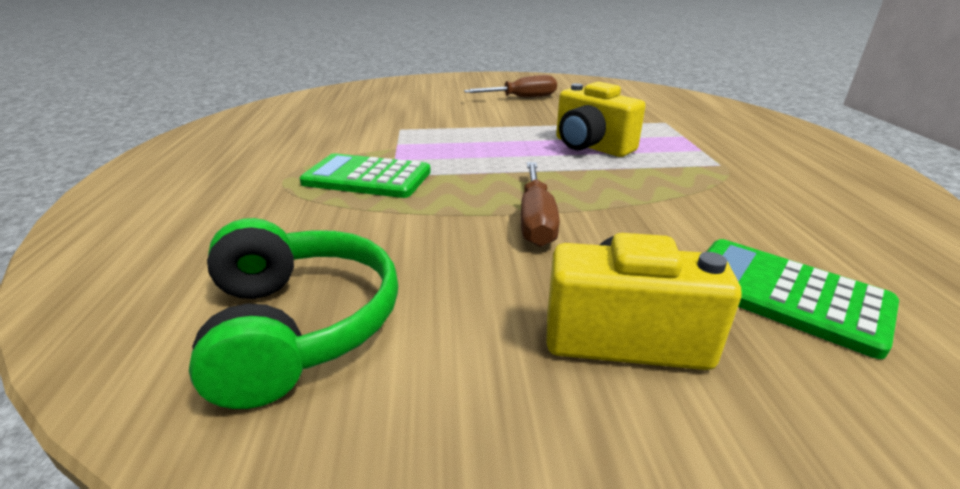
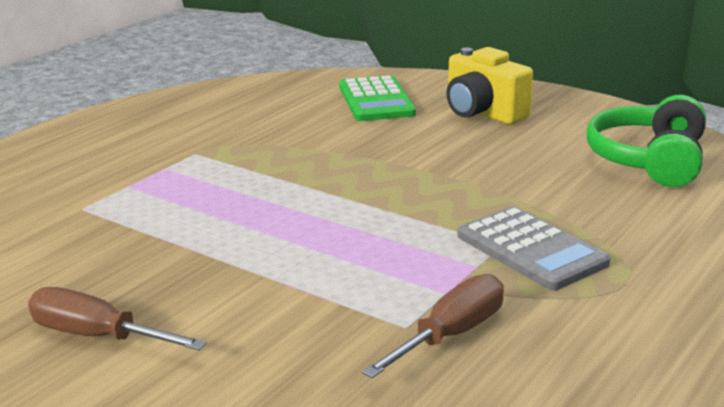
camera: 140 degrees left, 5 degrees down
(367, 178) = (531, 250): green calculator -> grey calculator
(536, 220) = (435, 165): brown screwdriver -> brown screwdriver (450, 335)
(591, 147) = (246, 207): yellow camera -> none

